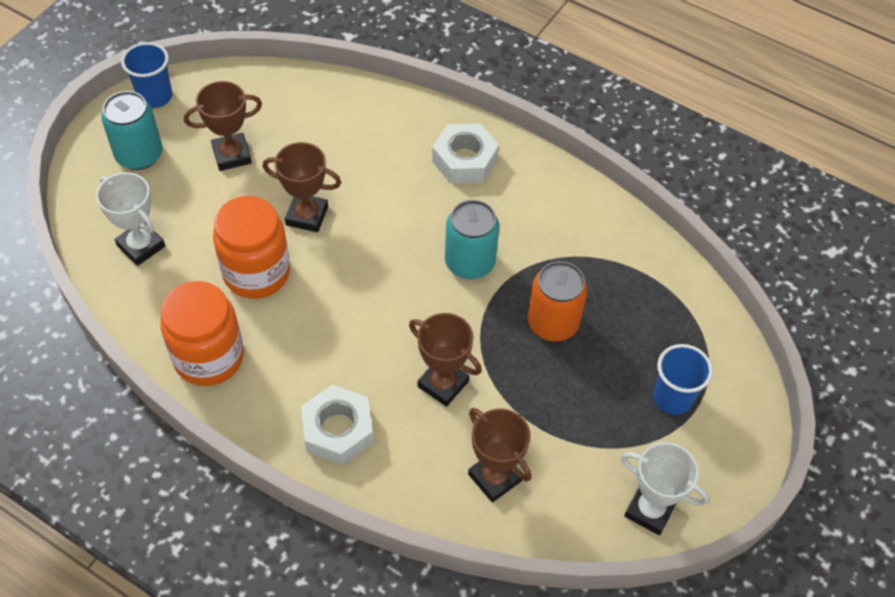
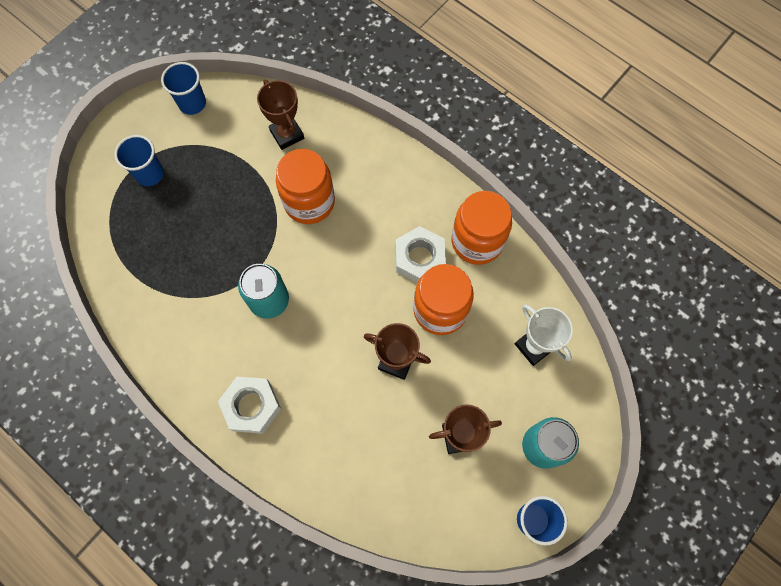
camera: 170 degrees left, 15 degrees up
(337, 430) = (387, 177): white nut -> white nut (419, 258)
(443, 384) = (309, 202): brown trophy -> orange jar
(552, 323) = (218, 240): orange can -> none
(650, 510) = (192, 103): white trophy -> blue cup

